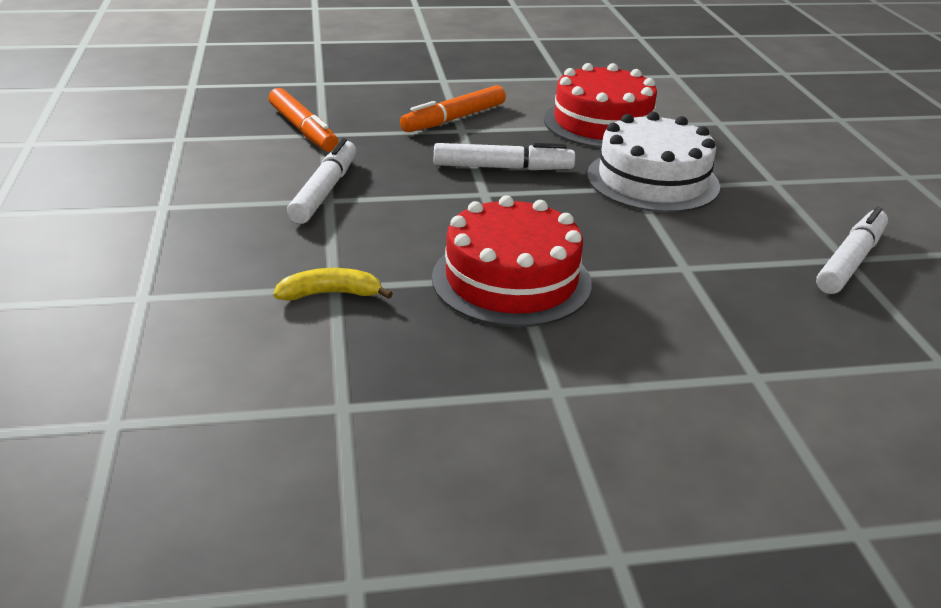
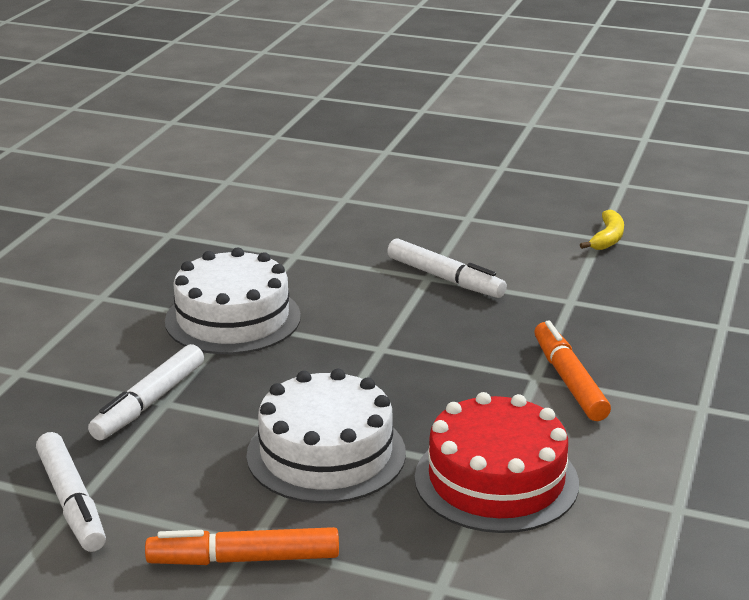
camera: 120 degrees right, 5 degrees down
(303, 129) = (587, 293): orange marker -> orange marker (244, 559)
(330, 294) = (286, 252): yellow banana -> yellow banana (607, 238)
(502, 168) = (425, 373): white marker -> white marker (149, 402)
(511, 280) = (233, 318): red cake -> white cake

